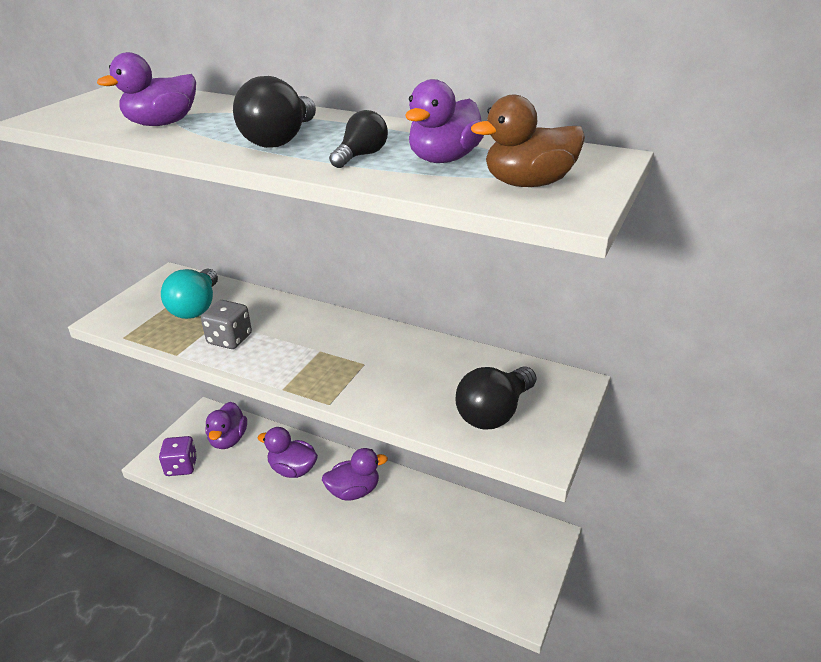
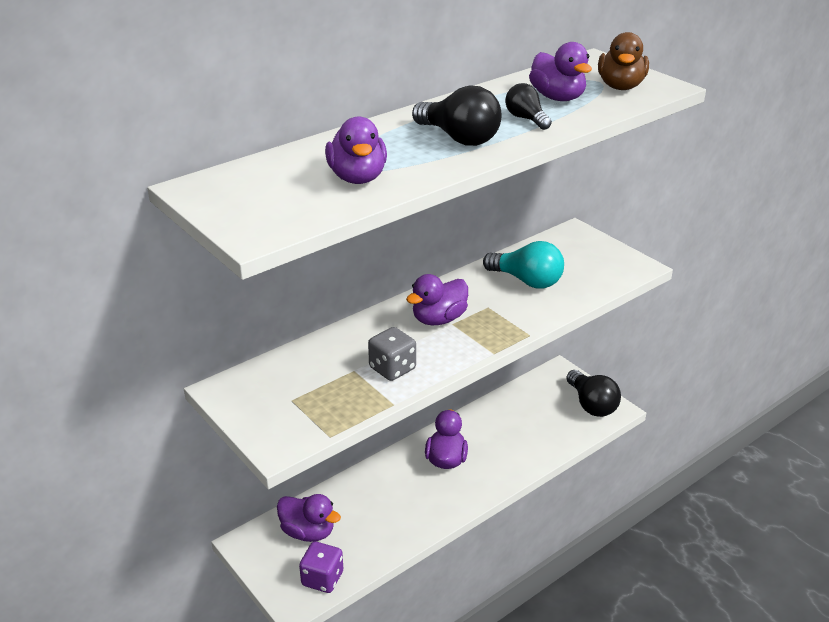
camera: 65 degrees left, 0 degrees up
(196, 307) = (312, 380): turquoise light bulb -> turquoise light bulb (526, 281)
(292, 469) = (389, 493): purple duck -> purple duck (439, 319)
(494, 412) = (586, 269): black light bulb -> black light bulb (591, 404)

